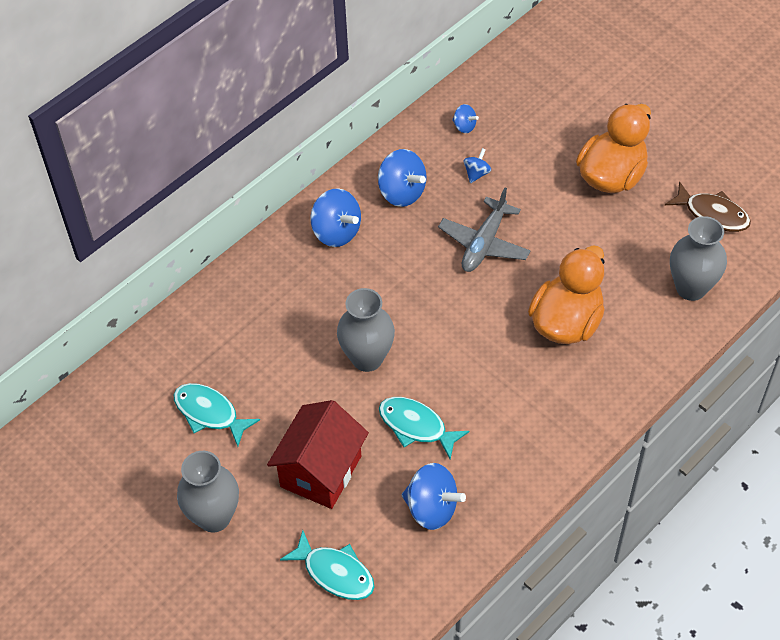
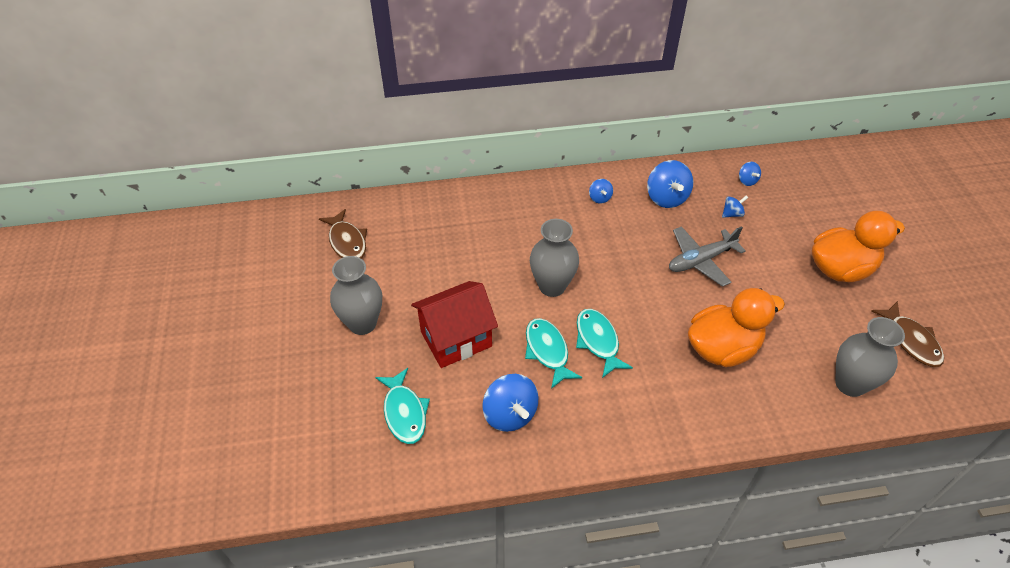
camera: 35 degrees right, 5 degrees down
(114, 443) = (347, 241): none -> brown fish
(210, 413) = (419, 259): turquoise fish -> turquoise fish (598, 341)
(336, 232) = (600, 198): blue spinning top -> blue spinning top, size x0.52

